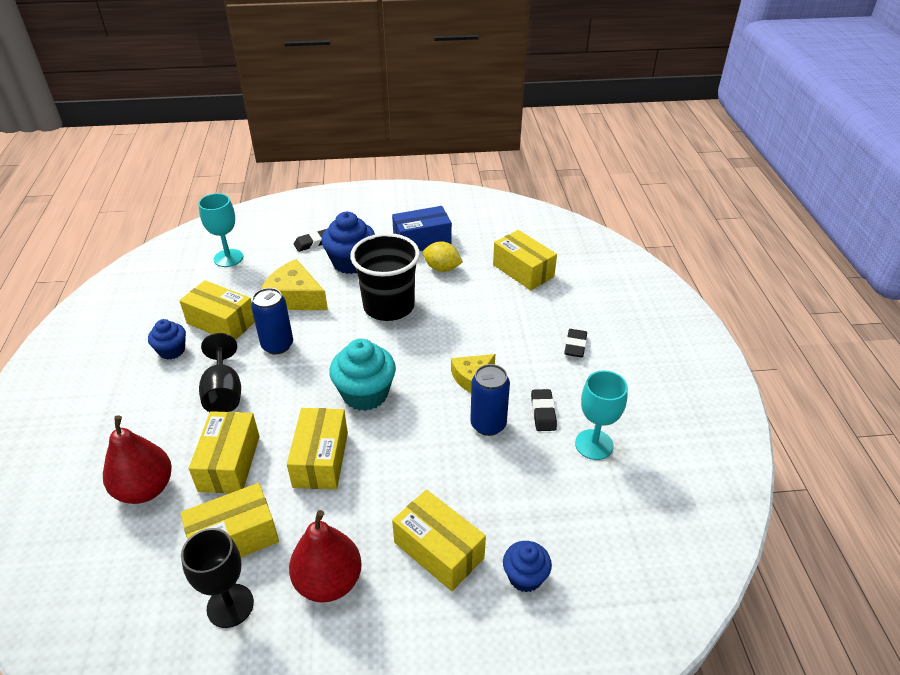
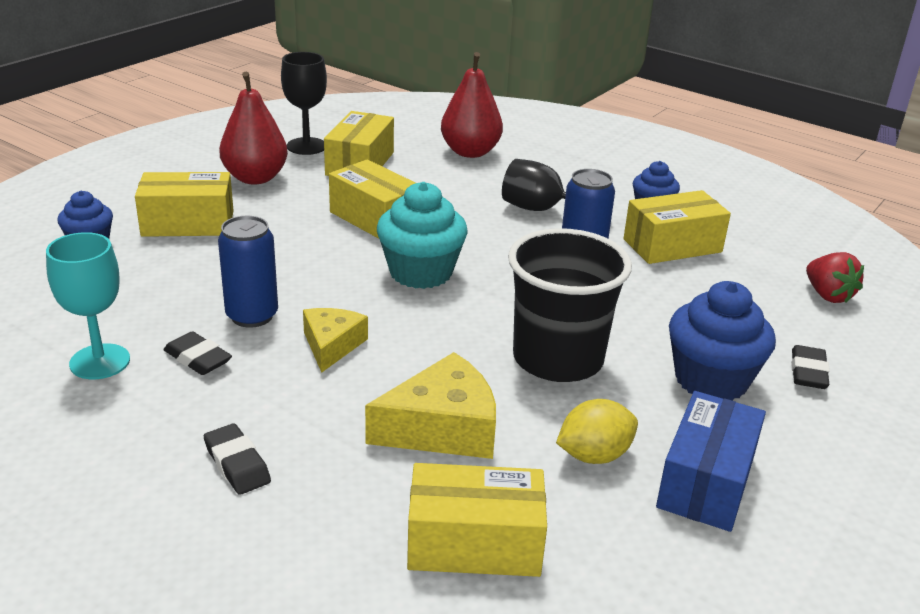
camera: 130 degrees right, 10 degrees down
(228, 258) = (828, 295): turquoise goblet -> red strawberry
(229, 463) = (442, 185): yellow box -> none
(294, 298) = (669, 303): yellow cheese -> yellow cheese (442, 428)

